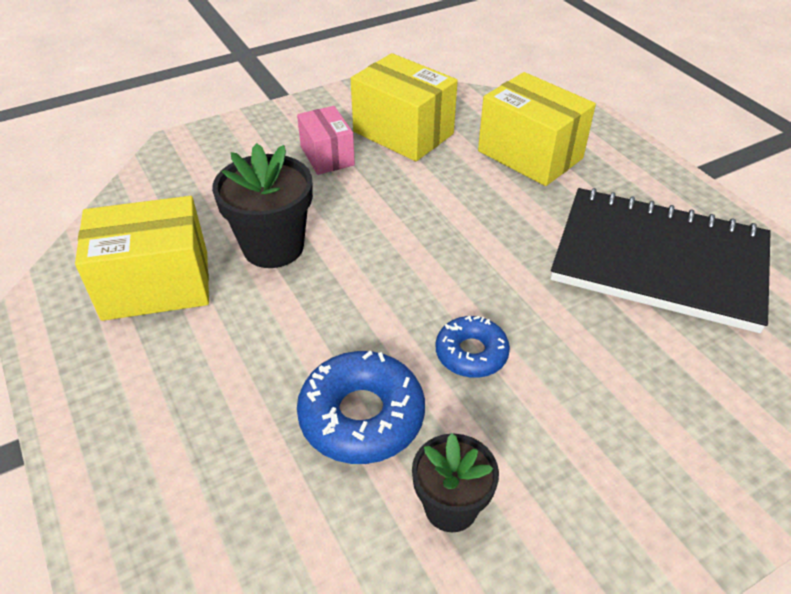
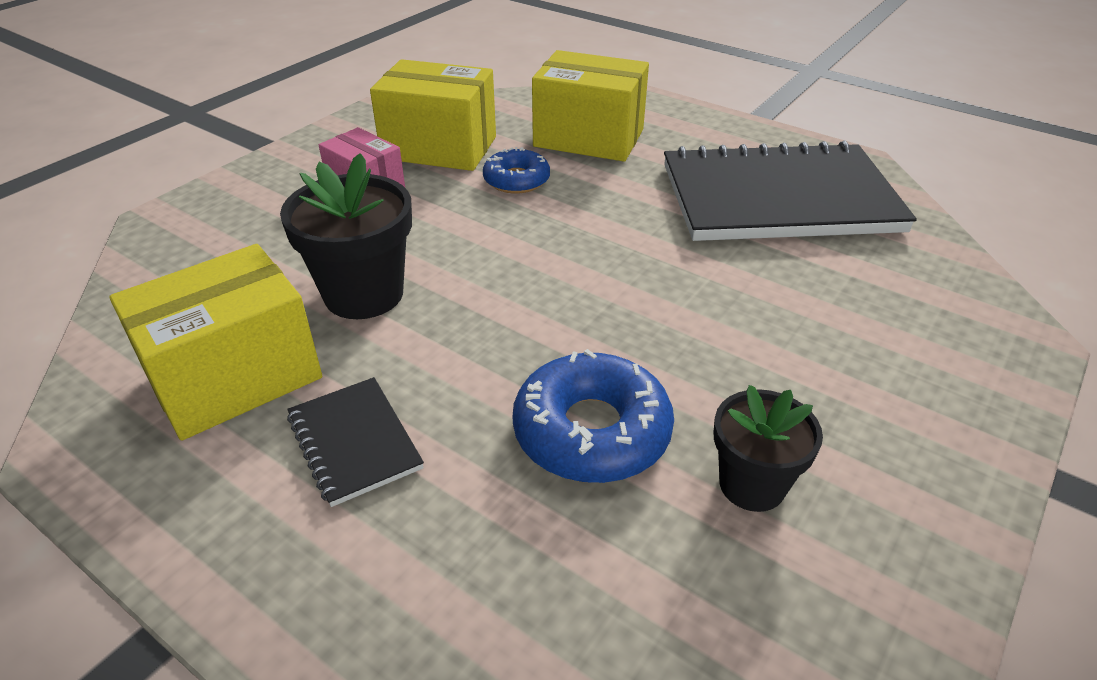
camera: 25 degrees left, 5 degrees down
(200, 362) = (354, 442): none -> black notebook
(471, 353) = (663, 331): blue donut -> blue donut (516, 180)

